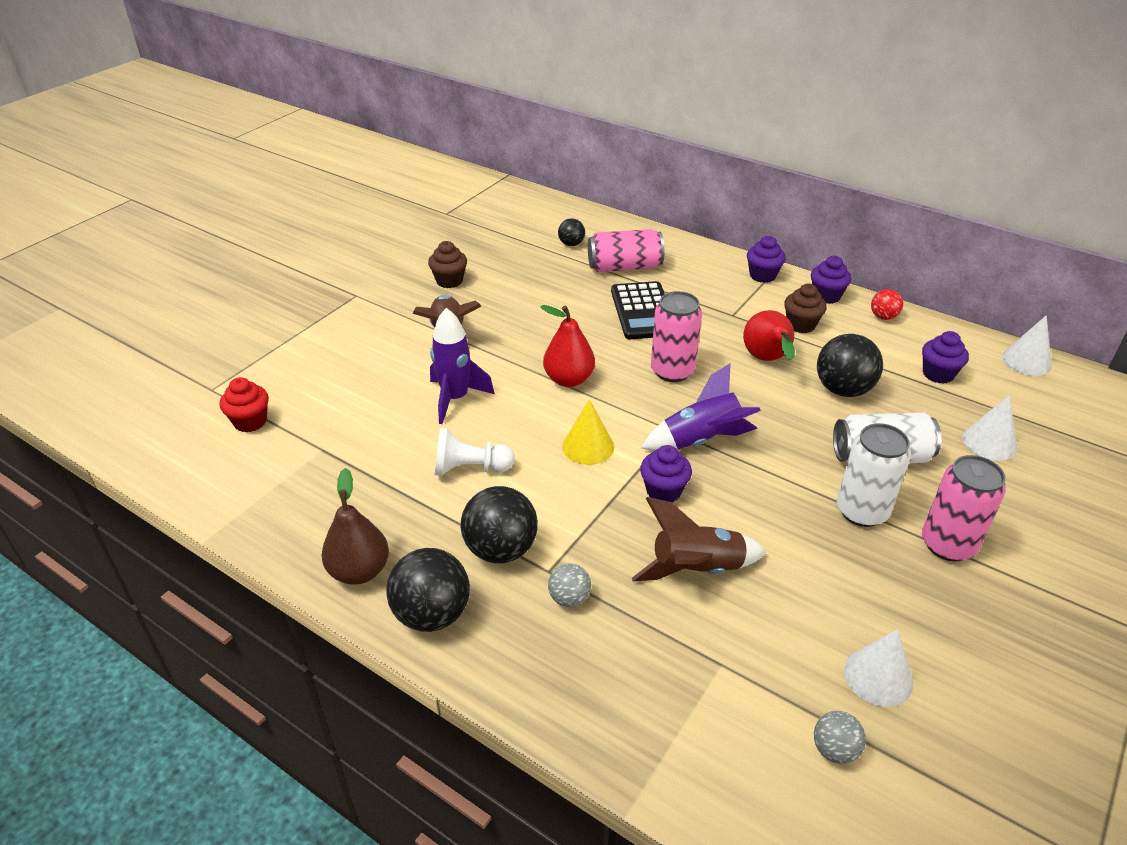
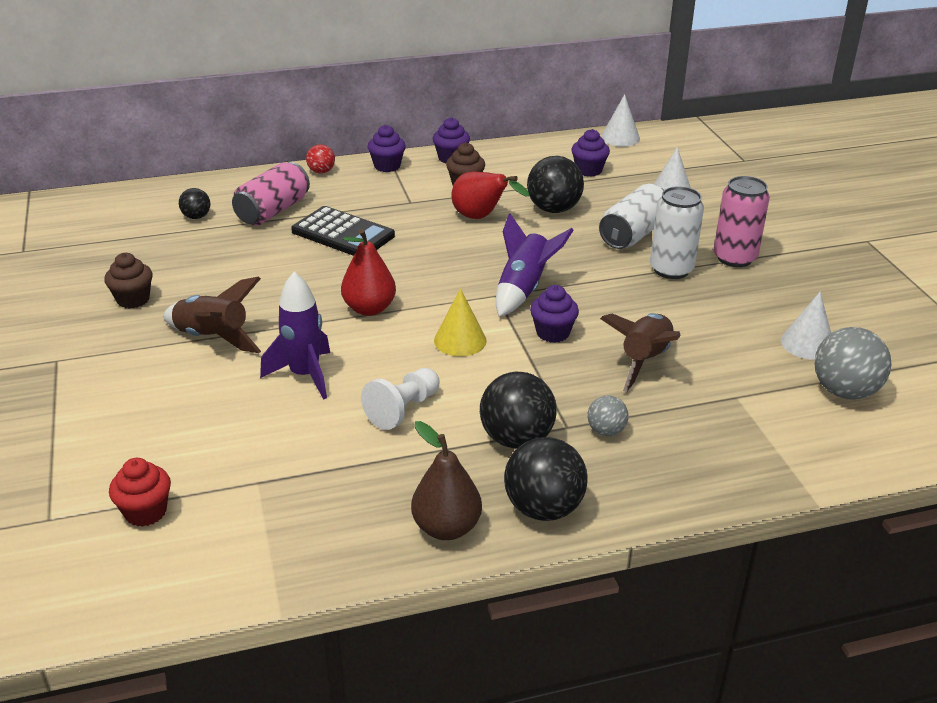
camera: 50 degrees left, 5 degrees down
(672, 371) = (432, 260): pink can -> none
(834, 749) = (844, 391): grey ball -> grey ball, size x1.85
(883, 317) = (506, 153): red ball -> red ball (321, 172)

